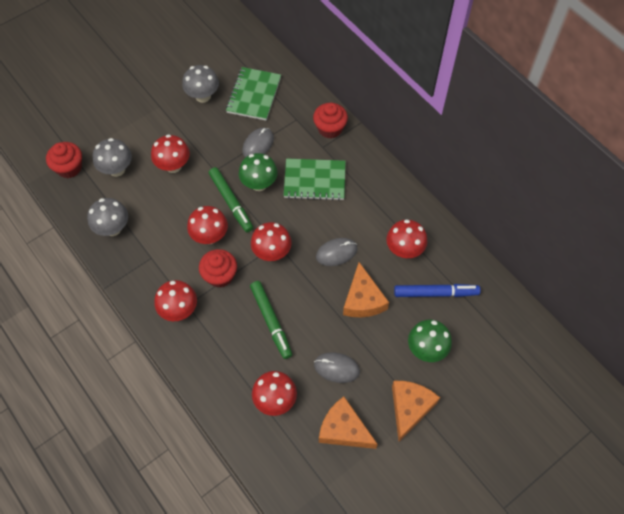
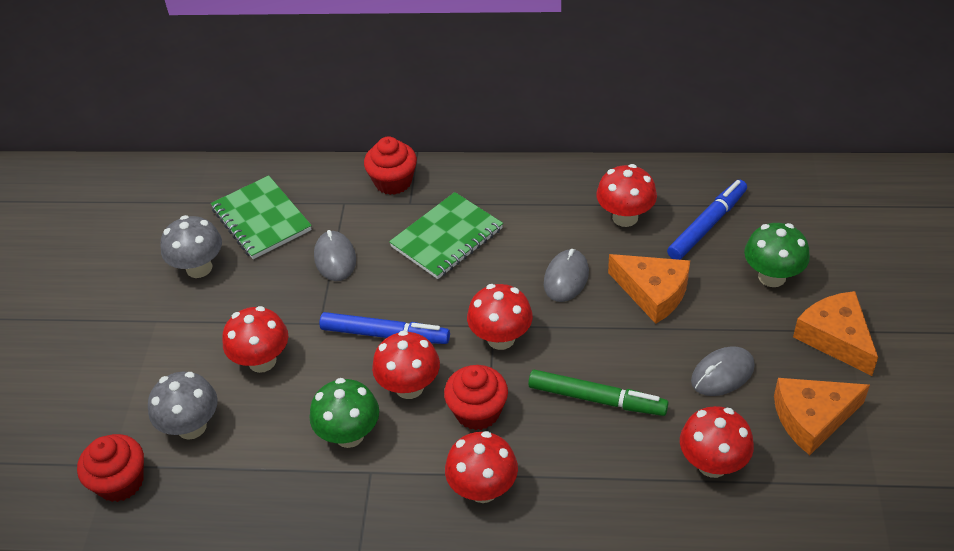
camera: 45 degrees left, 15 degrees down
(113, 228) = (277, 489): grey mushroom -> none
(231, 202) = (385, 335): green marker -> blue marker
(259, 184) = (391, 291): green mushroom -> green mushroom (349, 435)

